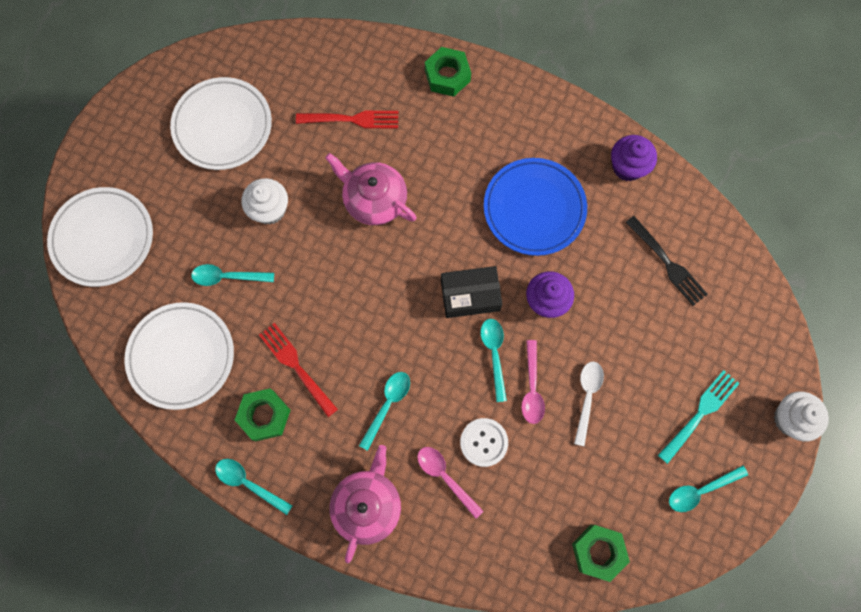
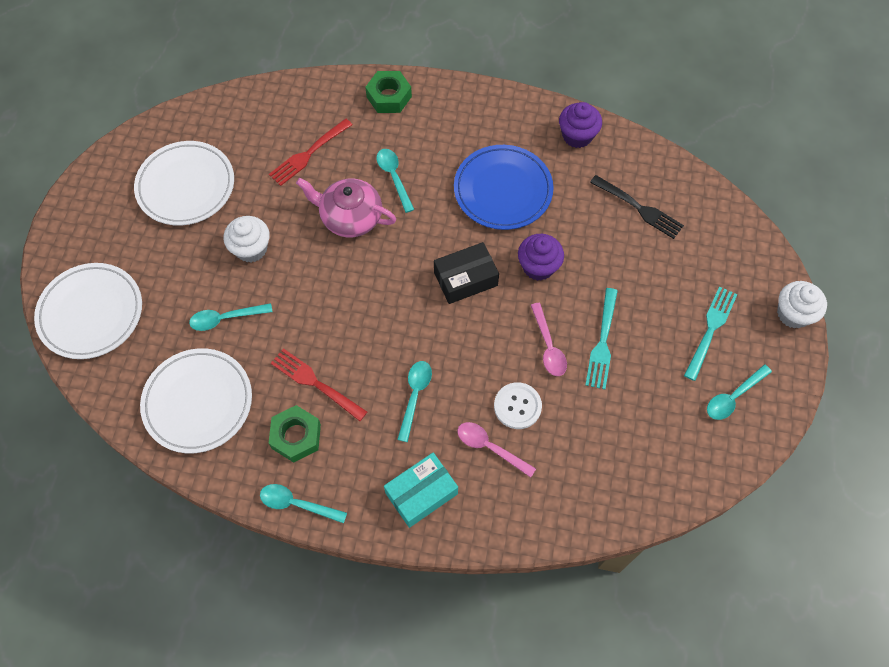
camera: 15 degrees left, 10 degrees down
(351, 120) = (309, 153): red fork -> red fork turned 150 degrees clockwise
(367, 505) = (421, 493): pink teapot -> turquoise box
(494, 354) = (503, 325): turquoise spoon -> turquoise spoon (394, 177)
(587, 397) = (602, 341): white spoon -> turquoise fork
(598, 551) = (656, 477): green nut -> none

